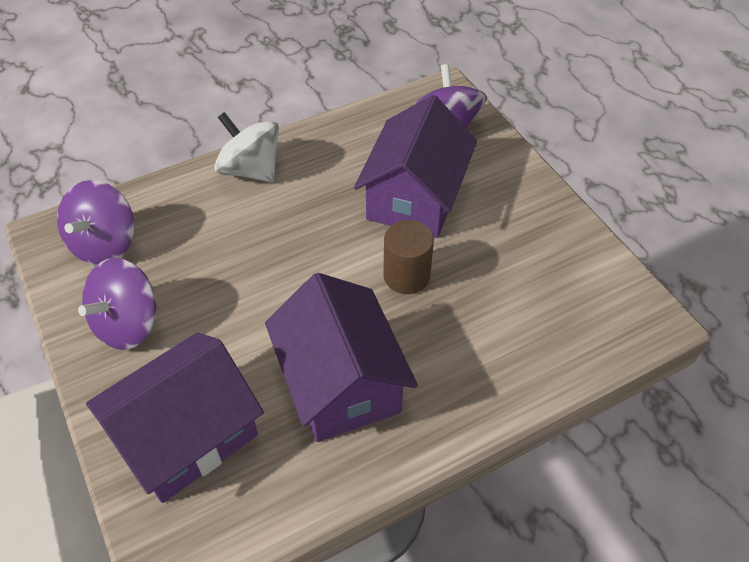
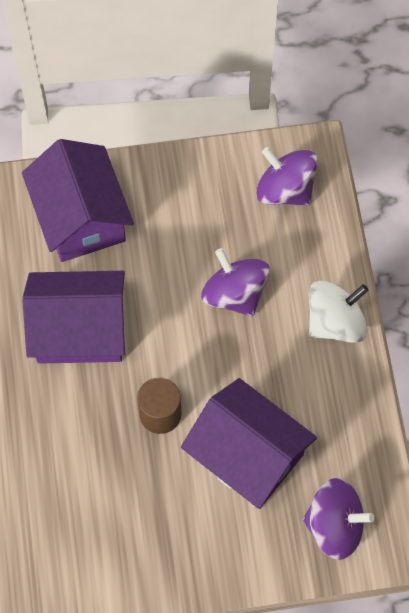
camera: 110 degrees right, 15 degrees up
(128, 324) = (194, 195): purple spinning top -> purple spinning top (235, 294)

